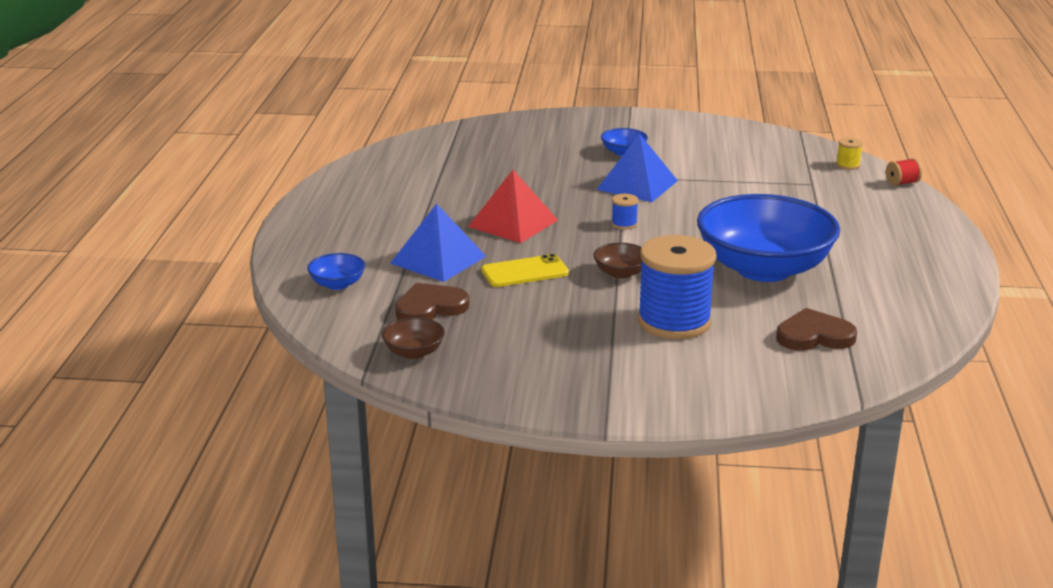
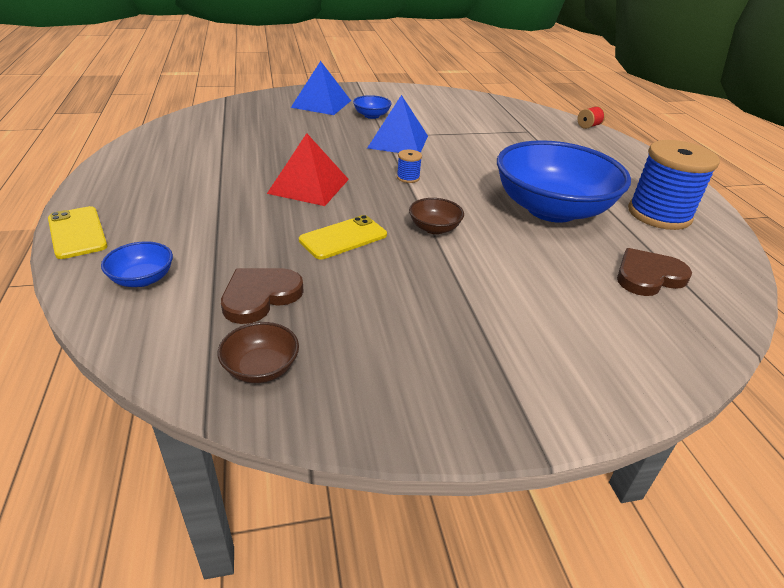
camera: 20 degrees left, 10 degrees up
(289, 244) = (77, 232): none -> yellow phone
(438, 259) = (249, 233): blue pyramid -> blue pyramid (321, 104)
(674, 321) = (516, 278): blue spool -> blue spool (659, 214)
(848, 165) = (541, 115): yellow spool -> none

